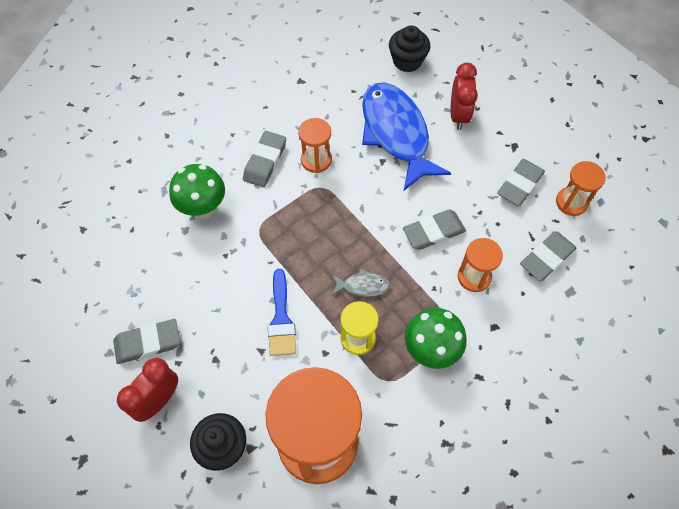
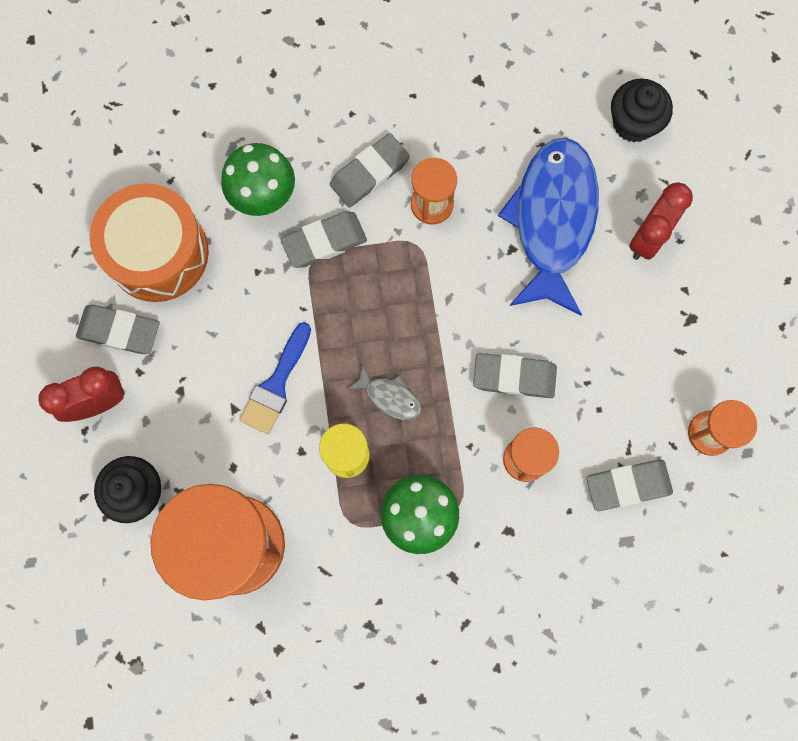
camera: 30 degrees right, 15 degrees up
(148, 278) = (158, 253): none -> orange drum
(519, 185) = (661, 374): grey eraser -> grey eraser (324, 241)

